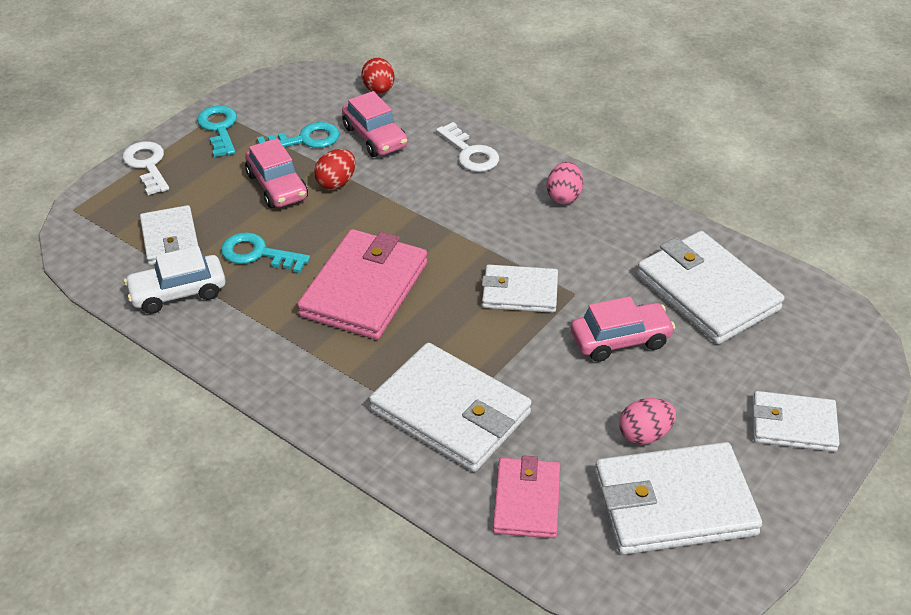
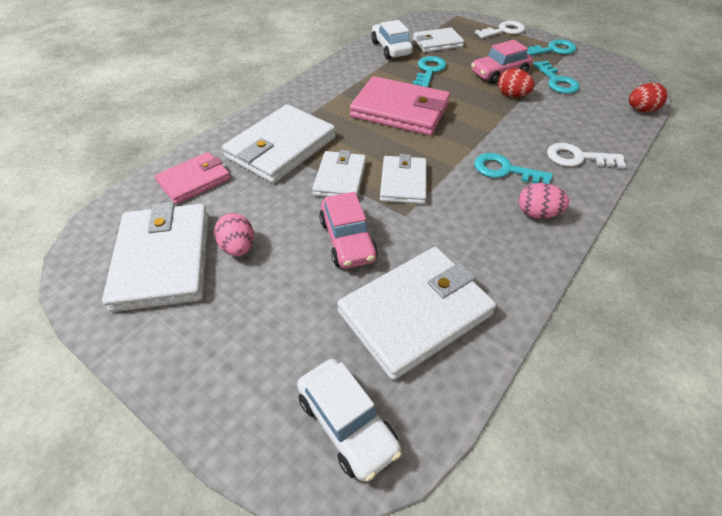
camera: 90 degrees right, 5 degrees up
(375, 137) = (575, 110): pink car -> none
(470, 153) = (578, 158): white key -> white key turned 45 degrees clockwise
(494, 209) = (505, 170): none -> turquoise key
(526, 500) = (194, 180): pink wallet -> pink wallet turned 45 degrees counterclockwise
(793, 425) = (224, 363): white wallet -> white wallet (340, 178)
(825, 337) = (347, 423): none -> white car

